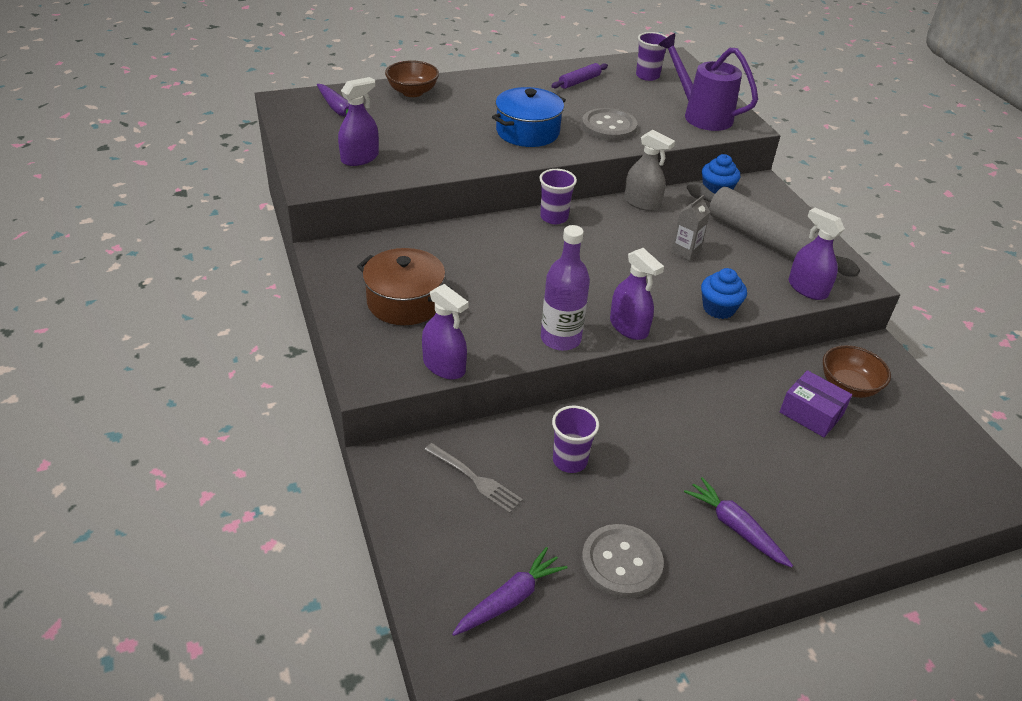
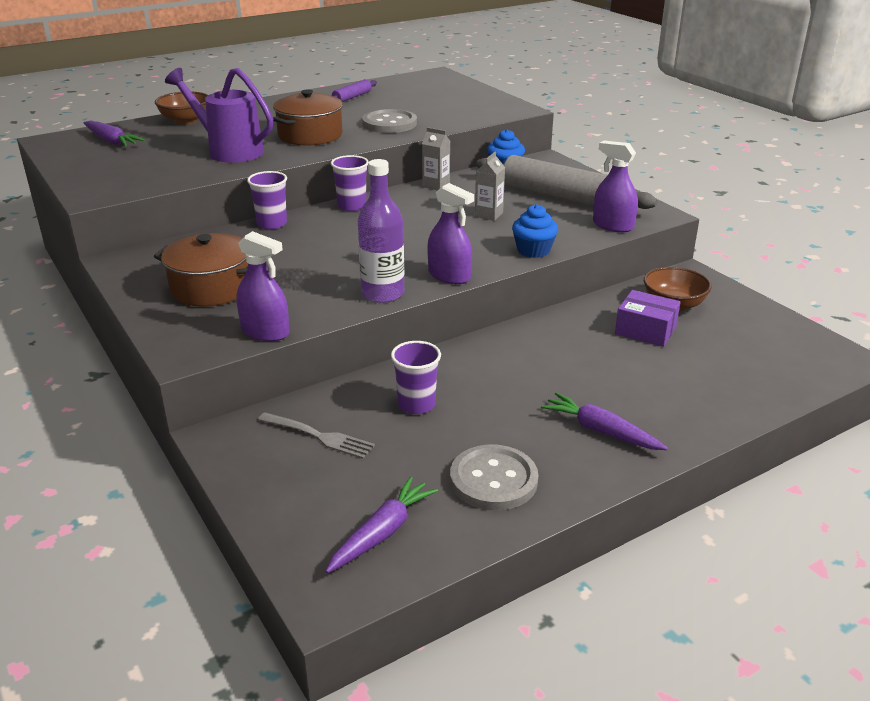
camera: 10 degrees left, 10 degrees down
(360, 158) = (140, 172): purple spray bottle -> none
(527, 132) = (310, 135): blue pot -> brown pot
(642, 203) = (436, 185): grey spray bottle -> grey carton
(647, 76) = (416, 87): purple cup -> purple cup (272, 224)
(701, 115) = (476, 107): purple watering can -> purple watering can (229, 151)

